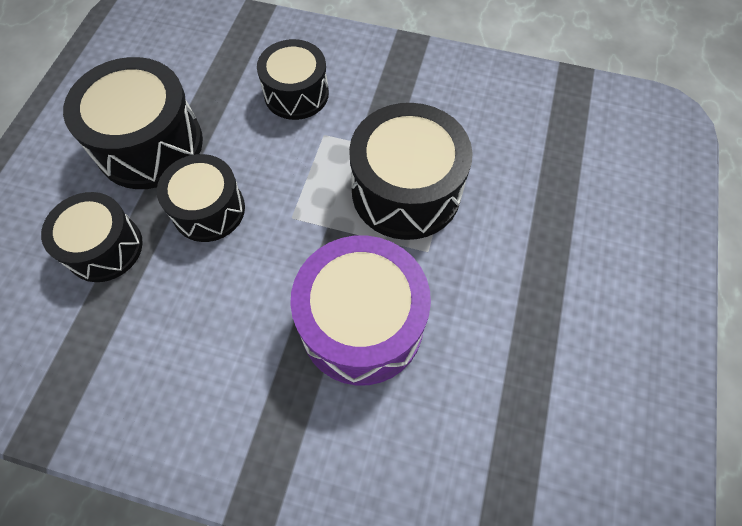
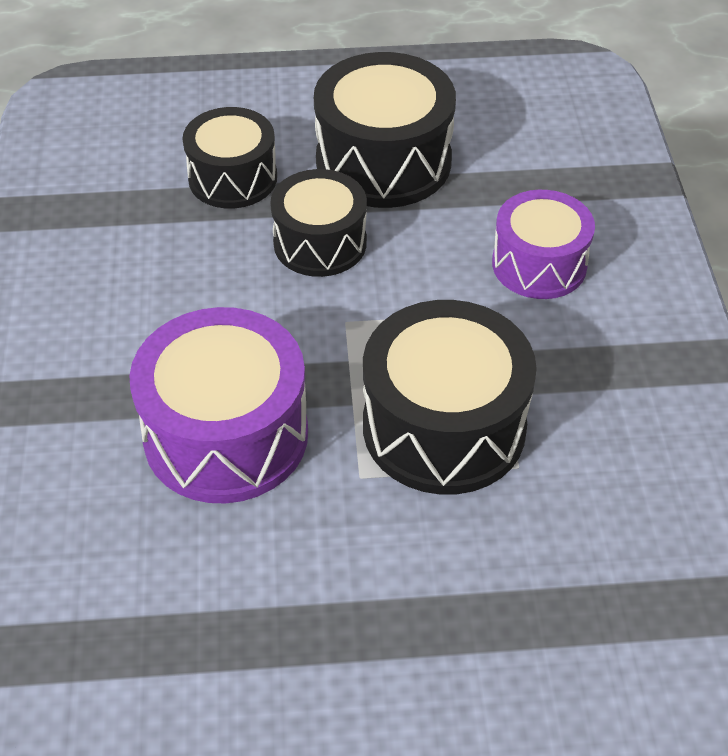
camera: 70 degrees right, 15 degrees down
(296, 94) = (539, 264): black drum -> purple drum

